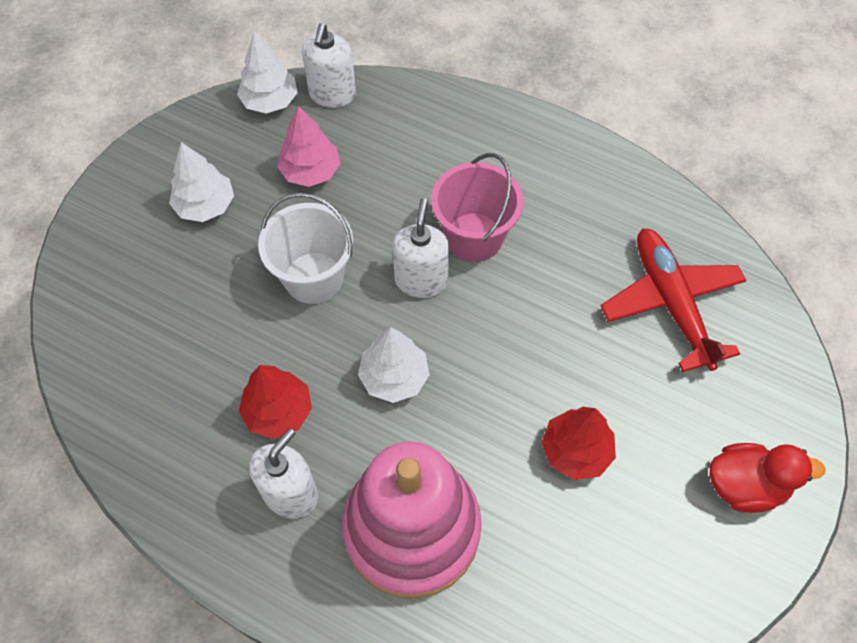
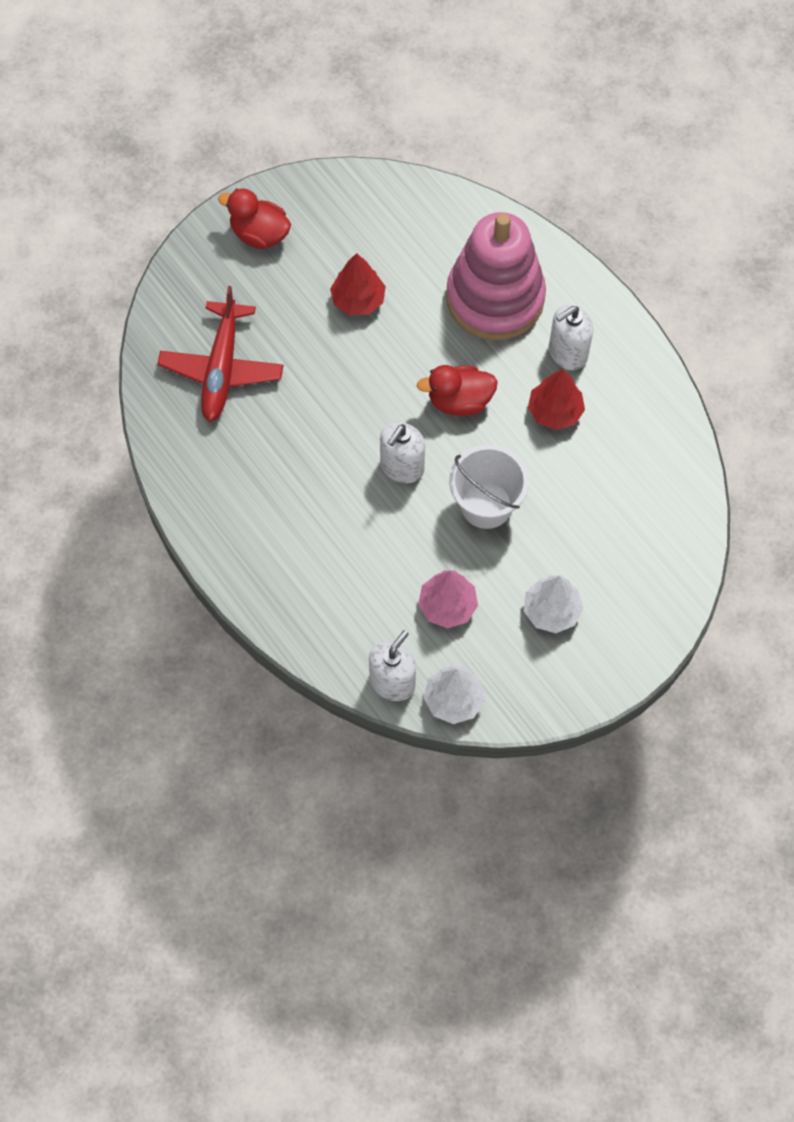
camera: 155 degrees left, 5 degrees up
(394, 377) = (459, 401): white tree -> red duck
(474, 237) = (340, 485): pink bucket -> none

